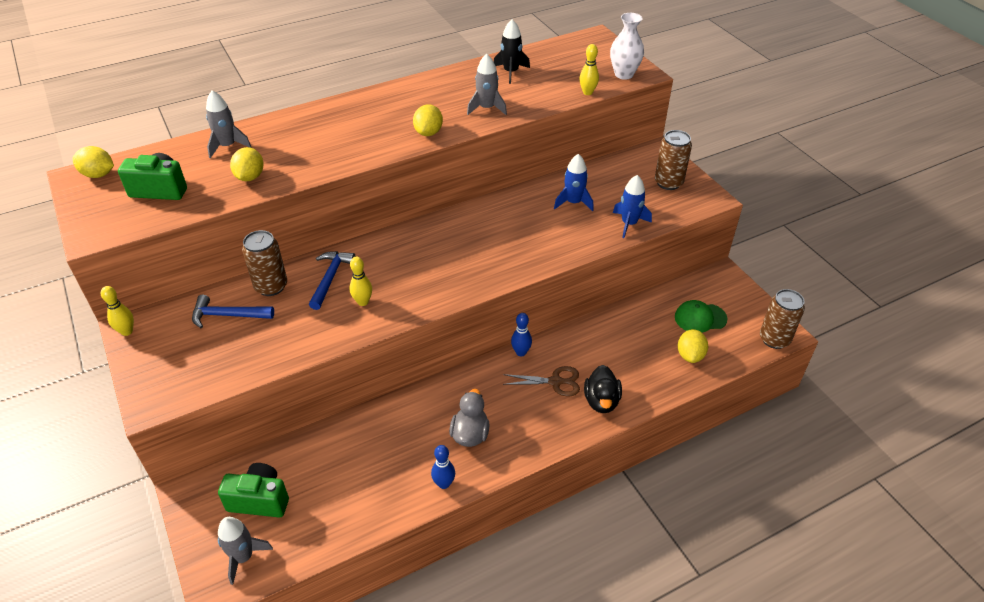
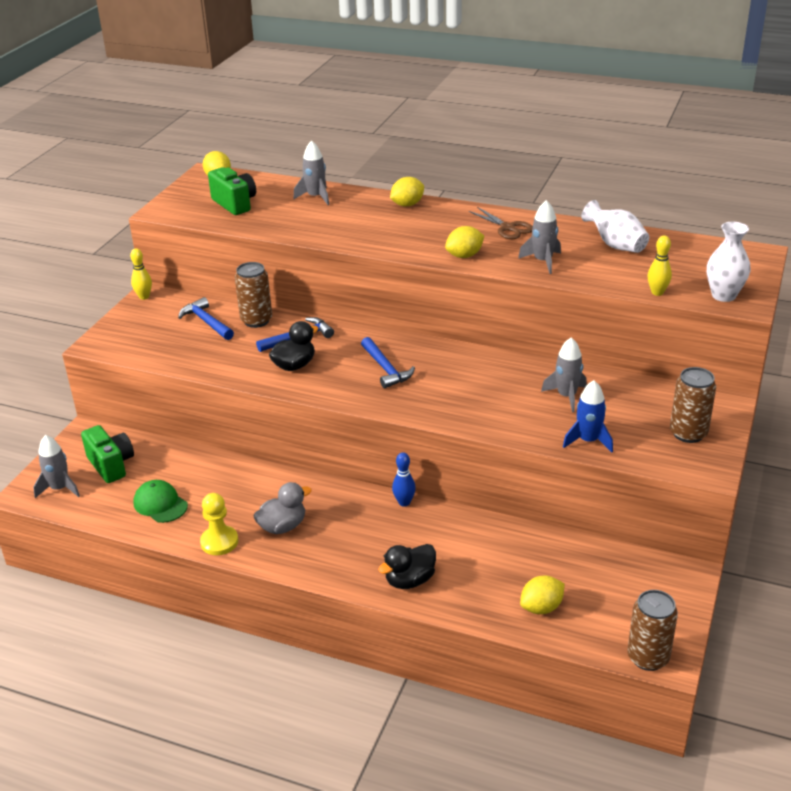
camera: 50 degrees right, 10 degrees down
(250, 177) = (296, 223): yellow lemon -> yellow lemon (407, 204)
(363, 302) = (294, 365): yellow bowling pin -> black duck
(434, 259) = (386, 369): none -> blue hammer
(444, 483) = (219, 542): blue bowling pin -> yellow pawn
(511, 72) = (615, 245): black rocket -> white vase
(555, 382) = (396, 541): brown scissors -> brown scissors (507, 228)
(573, 202) = (566, 396): blue rocket -> grey rocket
(700, 318) = (601, 589): green cap -> green cap (160, 504)

